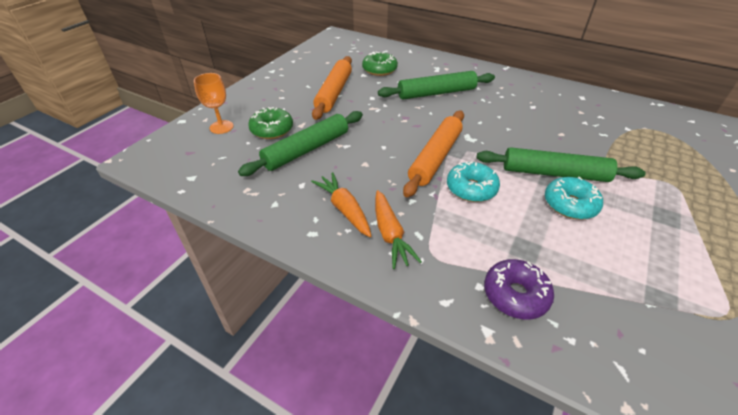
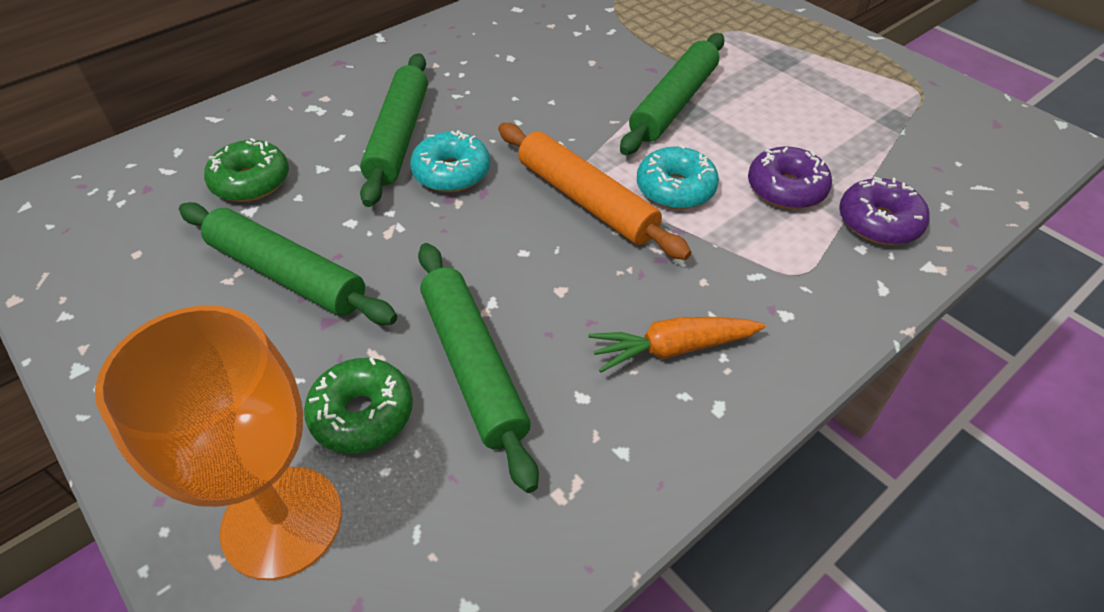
camera: 70 degrees left, 5 degrees up
(221, 127) = (282, 521): orange goblet -> orange goblet, size x1.88
(334, 93) = (286, 274): orange rolling pin -> green rolling pin
(390, 234) = (747, 307): orange carrot -> none
(512, 238) = (786, 189): none -> purple donut
(570, 204) = (738, 117): turquoise donut -> turquoise donut (451, 173)

